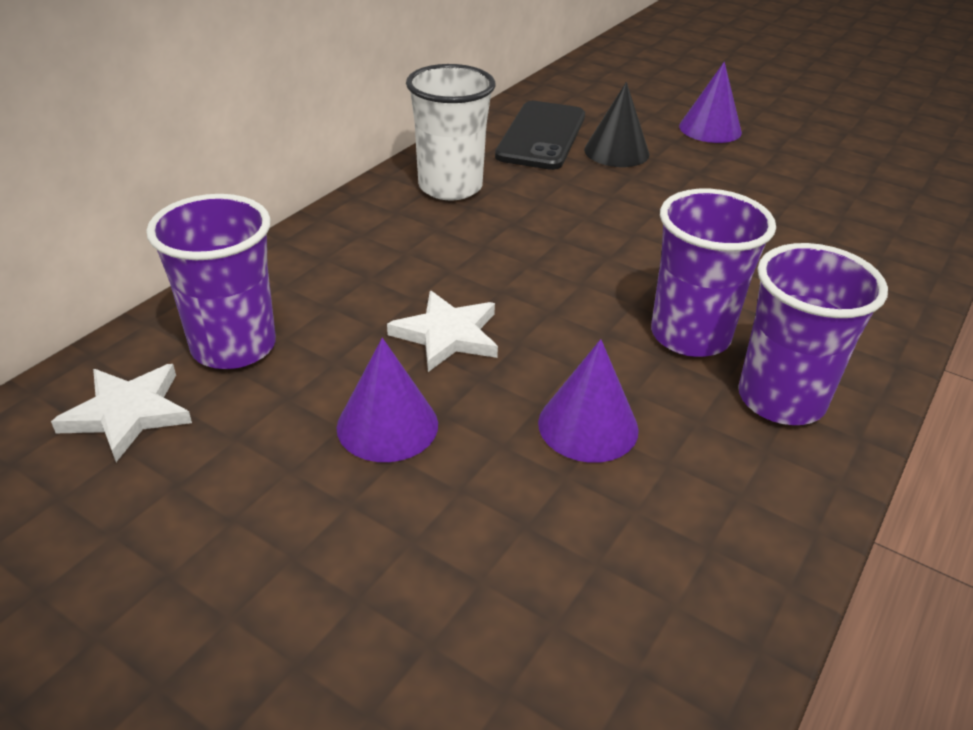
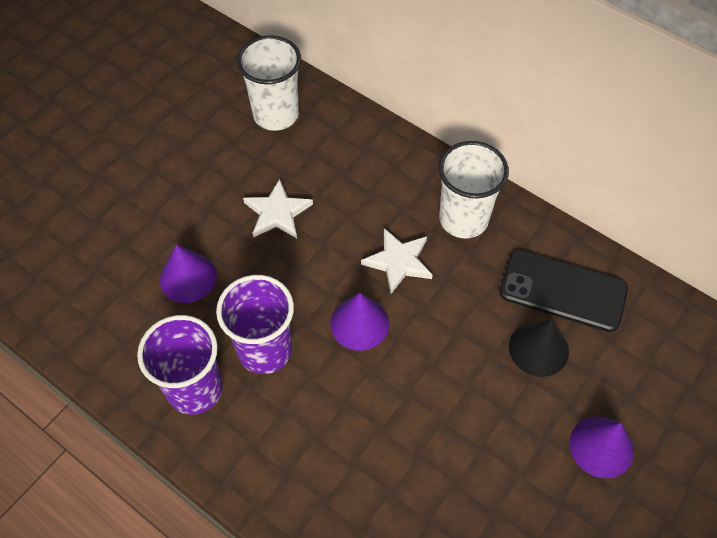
camera: 95 degrees right, 20 degrees up
(128, 413) = (227, 81): white star -> white star (398, 261)
(234, 346) = (276, 114): purple cup -> white cup
(387, 425) = (202, 184): purple cone -> purple cone (359, 323)

